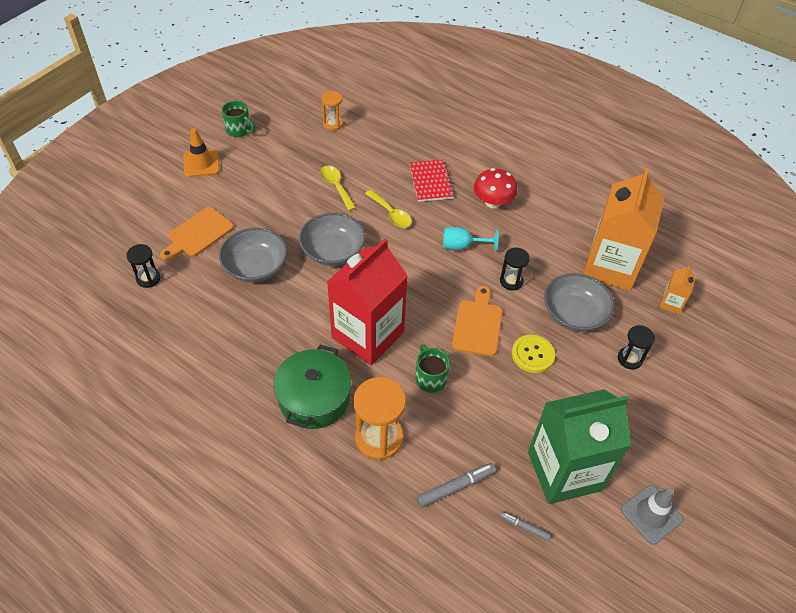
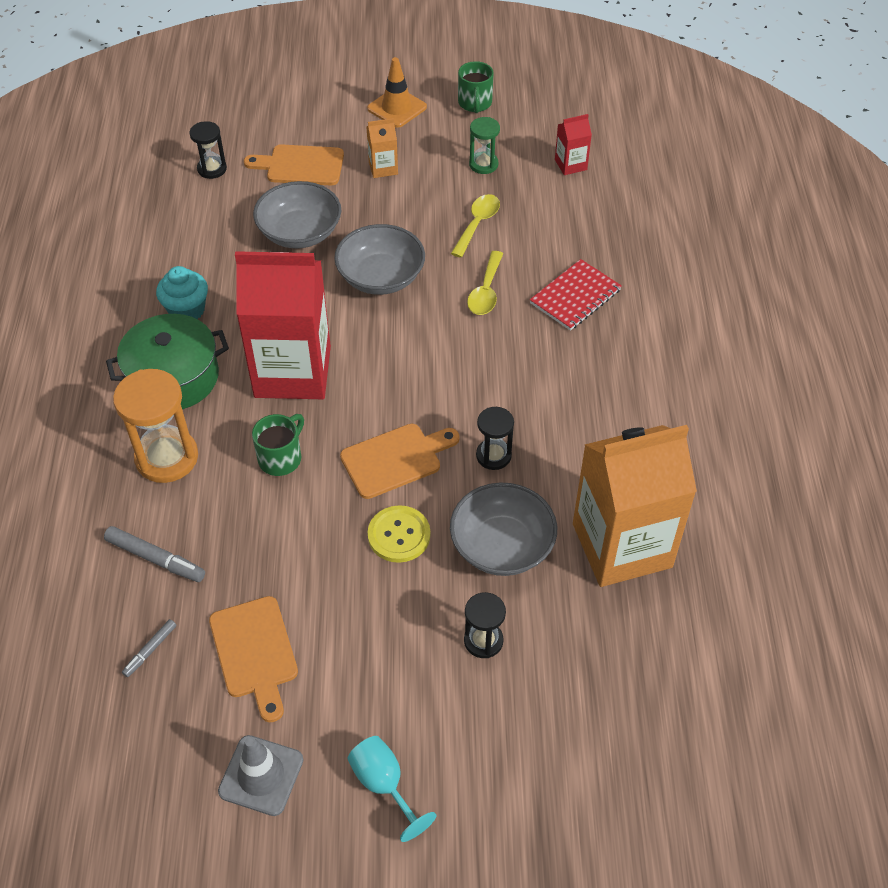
camera: 55 degrees right, 0 degrees up
(263, 360) = (187, 310): none -> turquoise cupcake
(292, 156) = (483, 164): none -> green hourglass
(333, 124) = (570, 164): orange hourglass -> red carton
(462, 246) = (502, 380): turquoise goblet -> turquoise goblet (384, 784)
(493, 202) = (605, 370): red mushroom -> none
(524, 527) = (150, 650): grey marker -> grey marker turned 135 degrees counterclockwise
(564, 471) = (255, 652): green carton -> orange cutting board
(671, 303) = (623, 644): orange carton -> orange carton (383, 168)

